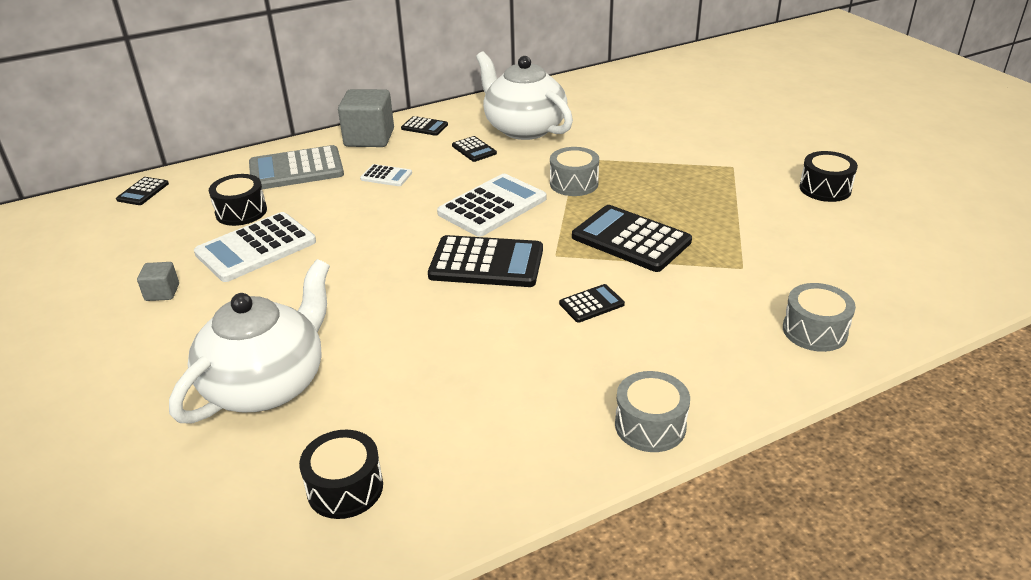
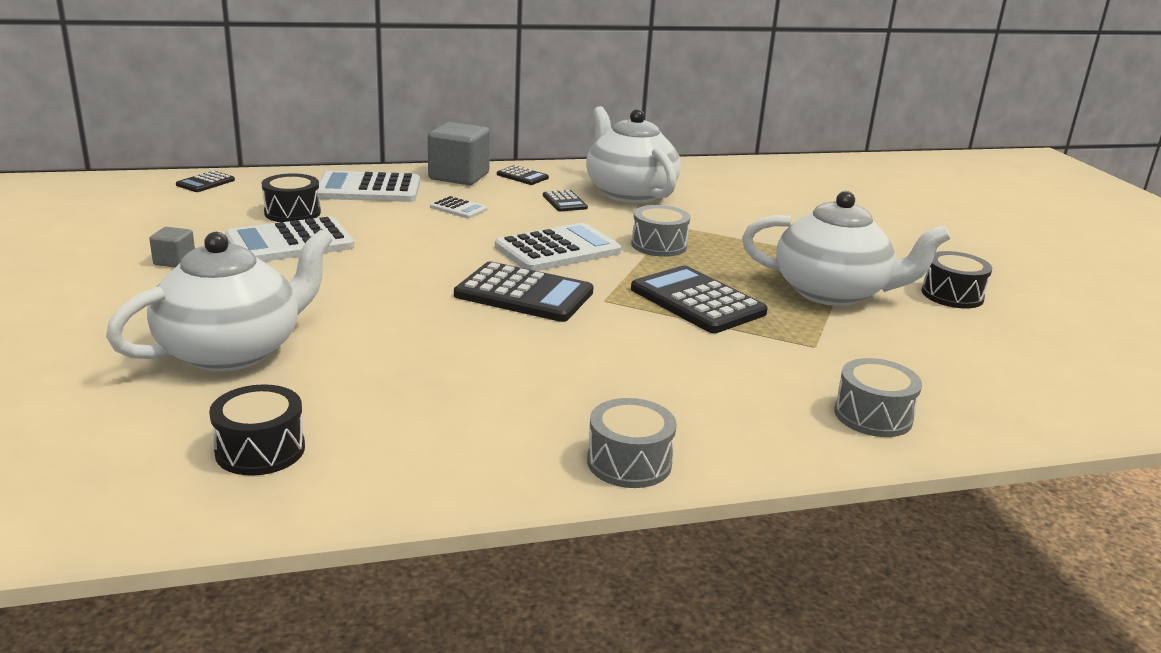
camera: 10 degrees right, 10 degrees down
(296, 169) = (368, 189): grey calculator -> white calculator
(591, 304) = (621, 347): black calculator -> none
(733, 206) = (832, 292): none -> white teapot

